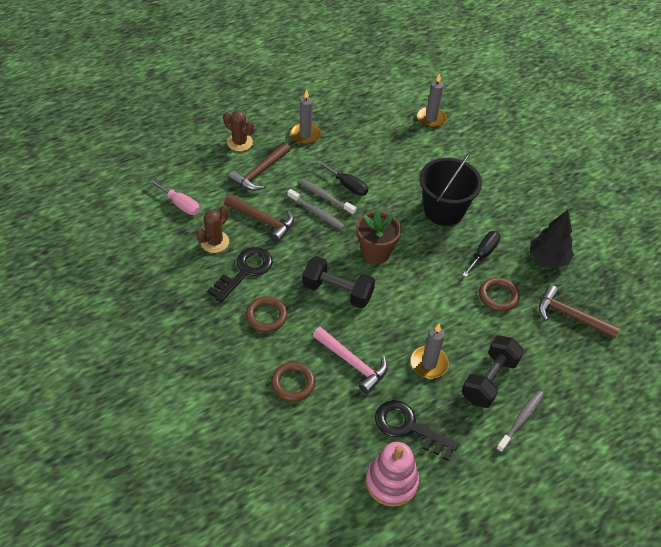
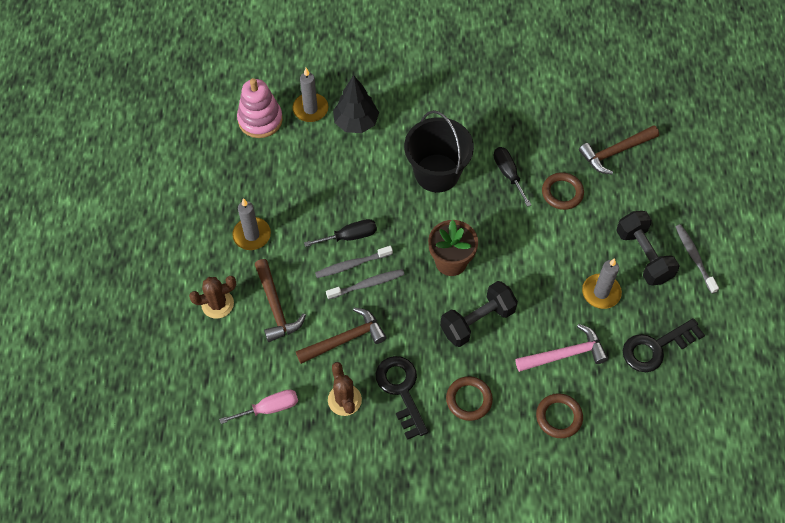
camera: 55 degrees left, 10 degrees up
(391, 481) = (699, 392): pink stacking toy -> pink stacking toy (260, 120)
(548, 259) = (546, 128): black tree -> black tree (356, 122)

